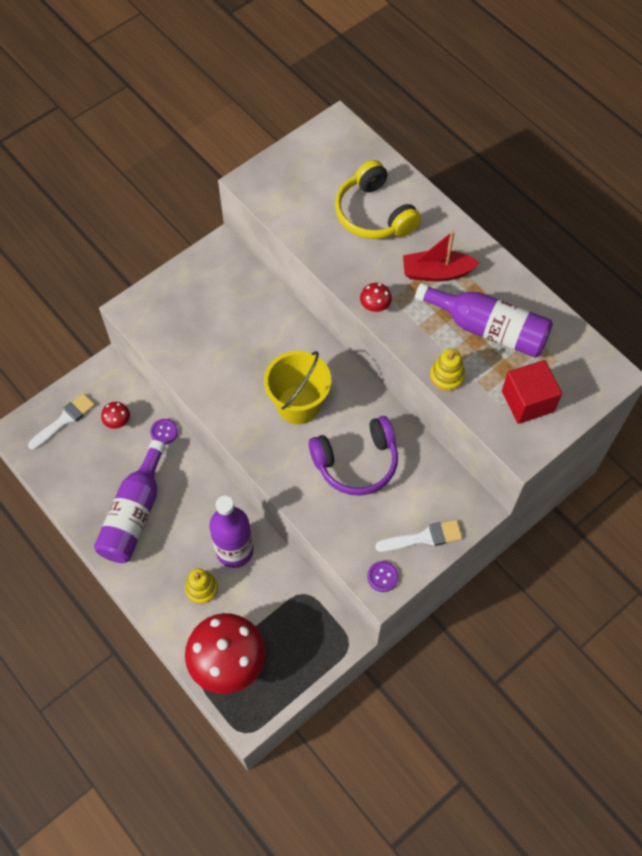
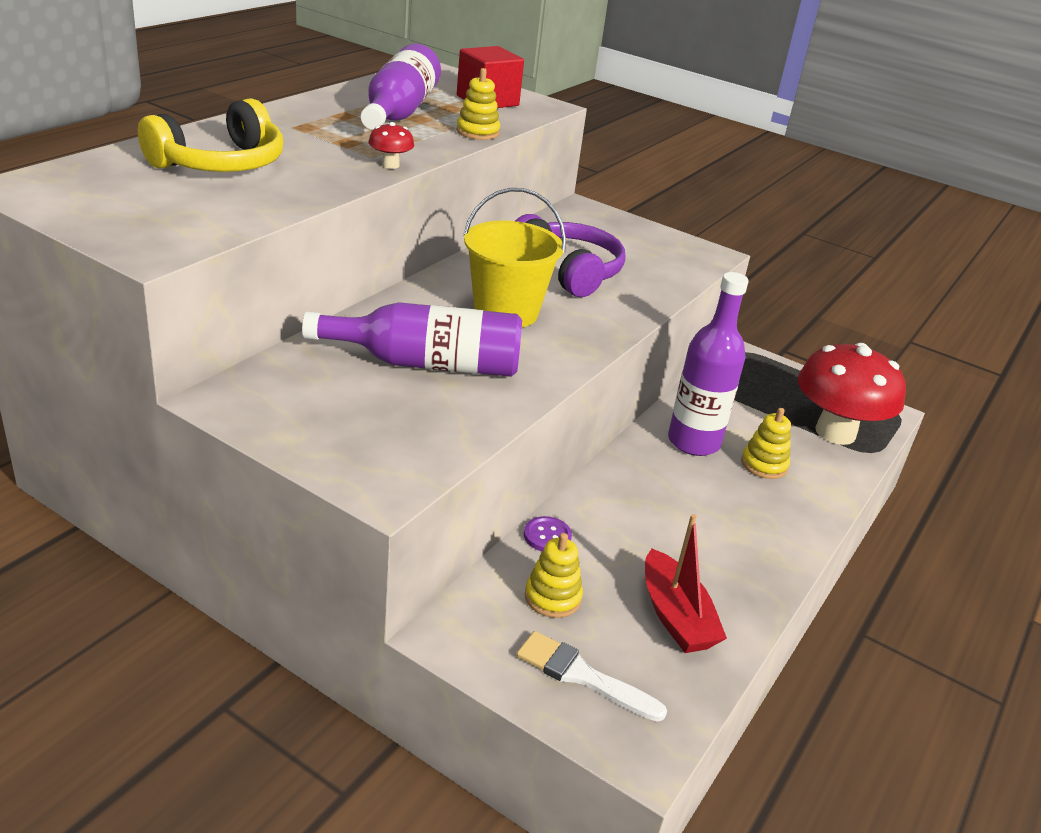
camera: 110 degrees left, 30 degrees down
(117, 422) = (552, 597): red mushroom -> yellow stacking toy
(134, 514) = (703, 547): purple bottle -> purple bottle (427, 364)
(382, 577) = (698, 253): purple button -> none
(423, 537) = (635, 233): white brush -> none
(436, 272) = (321, 132): red boat -> red boat (675, 616)

